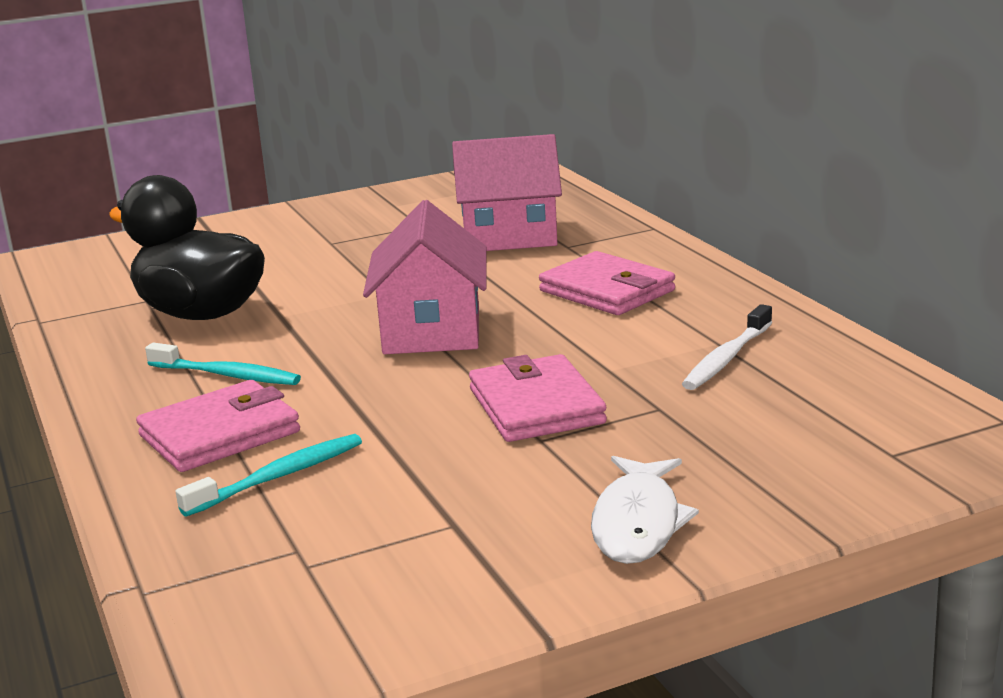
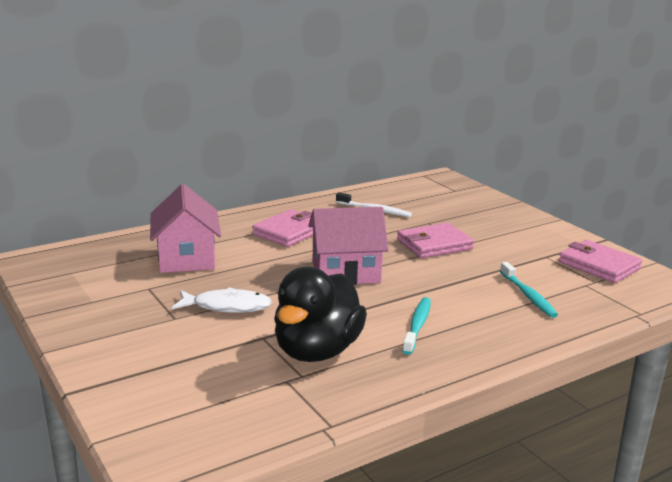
camera: 100 degrees left, 0 degrees up
(220, 434) = (492, 317): pink wallet -> pink wallet (599, 265)
(278, 477) = (528, 295): turquoise toothbrush -> turquoise toothbrush turned 150 degrees counterclockwise
(638, 523) = (525, 226): white fish -> white fish (227, 306)

